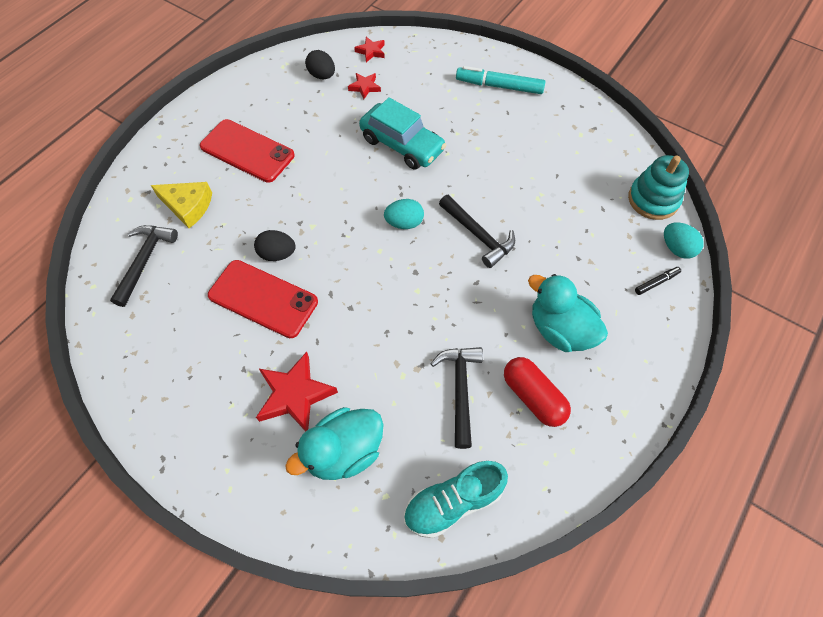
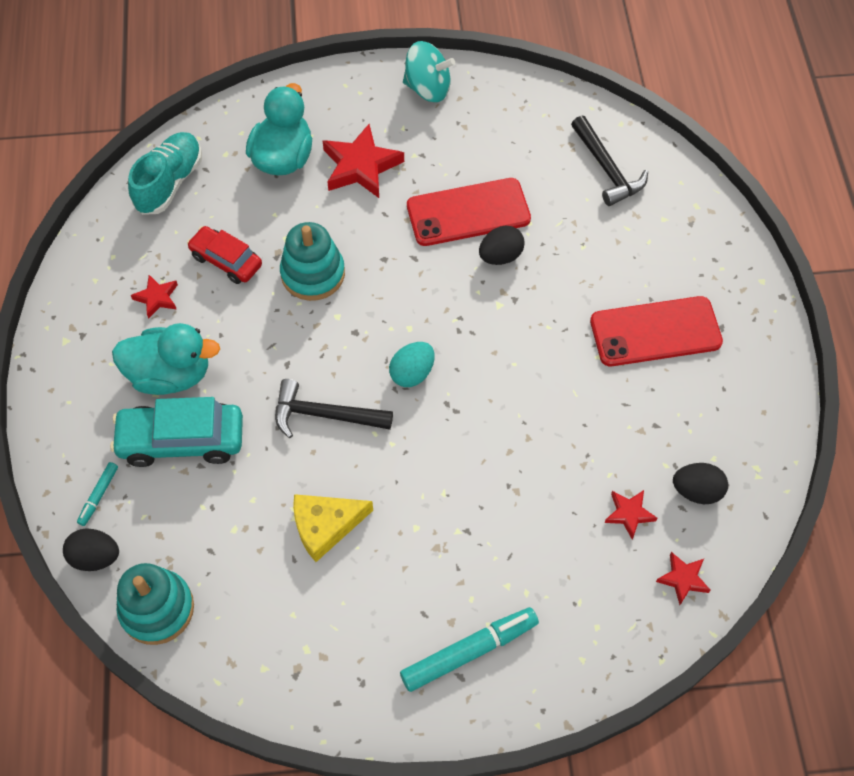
camera: 140 degrees right, 0 degrees up
(175, 428) = (428, 88): none -> turquoise spinning top
(188, 206) = (636, 237): yellow cheese -> yellow cheese (325, 526)
(402, 145) = (504, 465): turquoise car -> turquoise car (181, 440)
(407, 332) = (313, 274): none -> turquoise stacking toy
(460, 390) = (226, 261): black hammer -> red car
(533, 397) = (157, 298): red capsule -> red star
(656, 282) = (99, 496): black marker -> turquoise marker
(677, 248) = (95, 557): turquoise egg -> black egg

